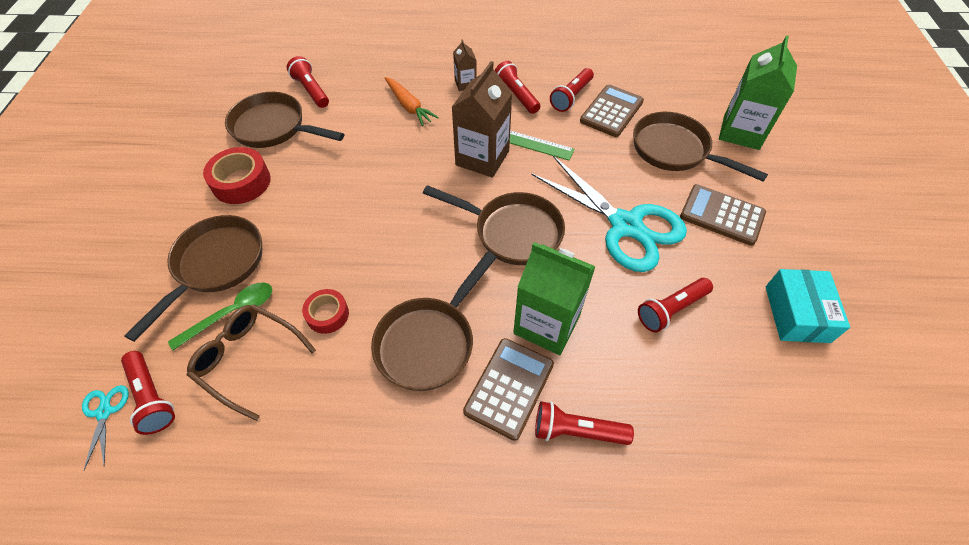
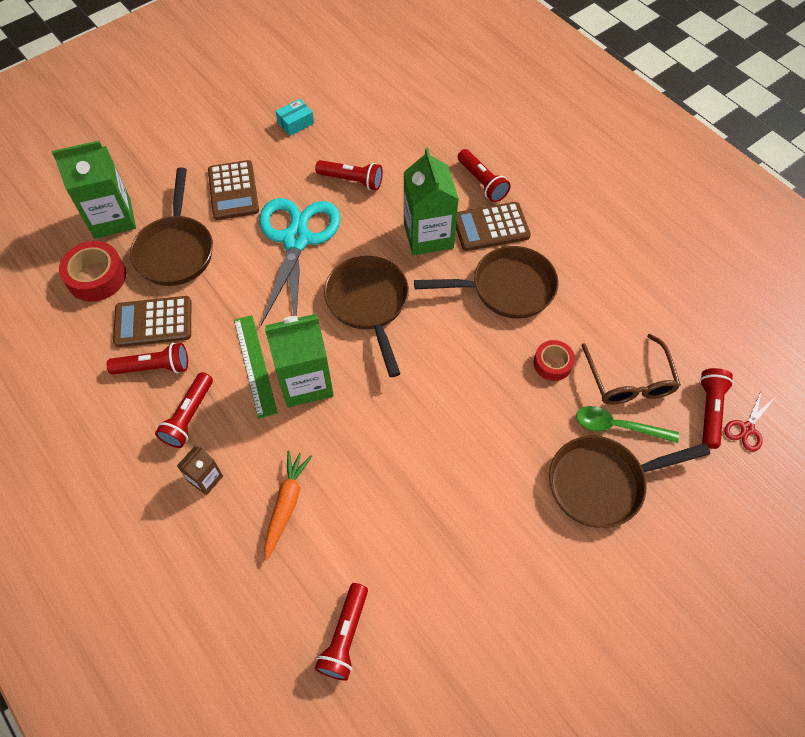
camera: 130 degrees left, 5 degrees up
(104, 412) = (747, 428): turquoise scissors -> red scissors
(241, 182) = (518, 562): red tape -> red tape (96, 277)
(274, 128) = (431, 613): brown pan -> none
(482, 158) = (305, 382): brown carton -> green carton
(796, 314) = (295, 123): turquoise box -> turquoise box, size x0.61

